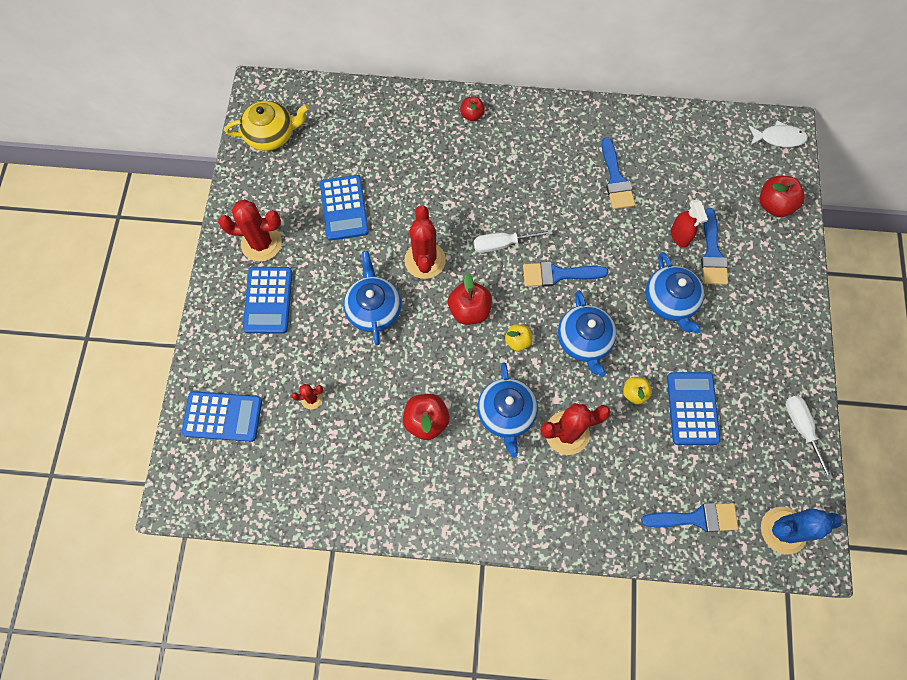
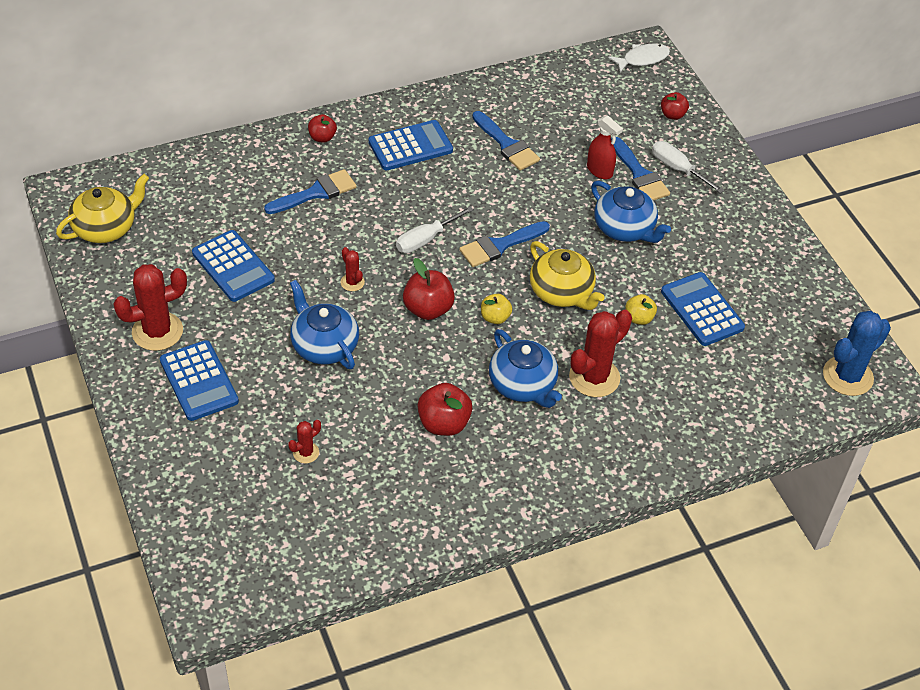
camera: 30 degrees left, 20 degrees down
(222, 416) = (213, 509): blue calculator -> blue calculator (410, 146)
(425, 260) = (352, 282): red cactus -> red cactus, size x0.49
(584, 341) = (562, 292): blue teapot -> yellow teapot
(696, 518) = (763, 399): blue brush -> blue brush (316, 193)
(774, 205) = (672, 115): red apple -> red apple, size x0.61
(801, 429) = (812, 288): white screwdriver -> white screwdriver (678, 169)

